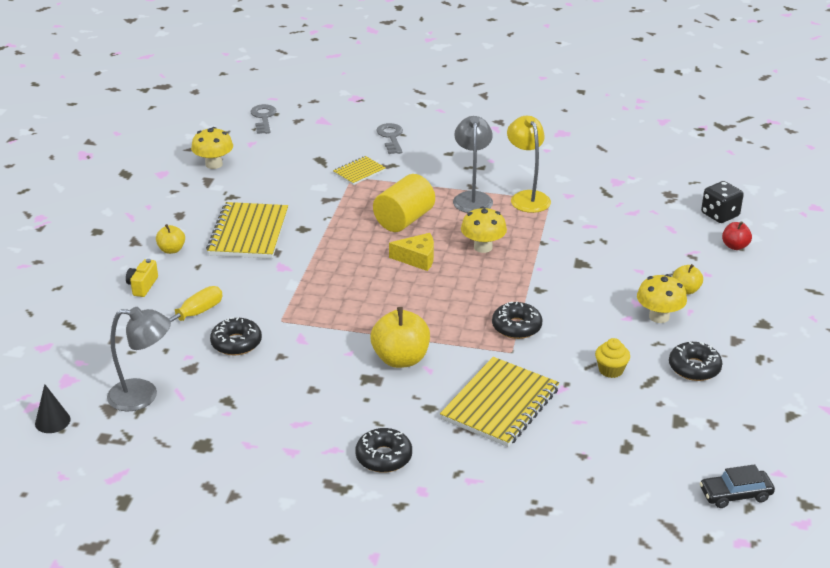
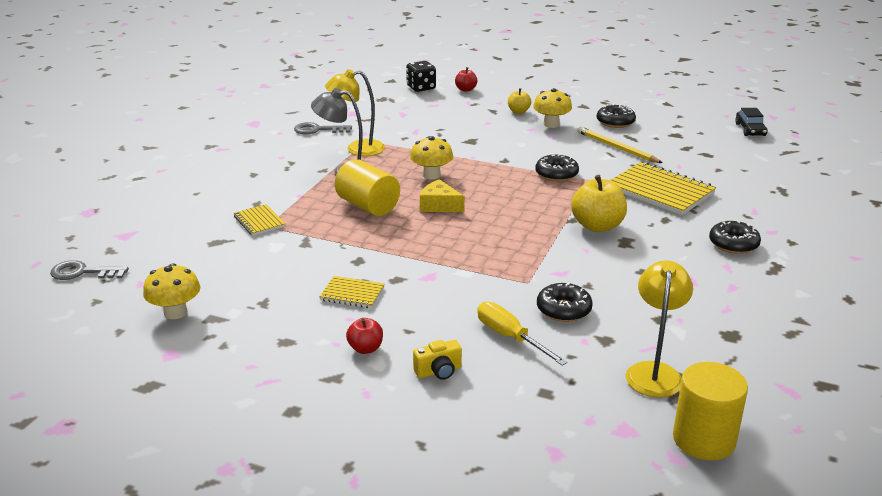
camera: 80 degrees left, 5 degrees down
(52, 421) = (704, 439): black cone -> yellow cylinder
(142, 286) = (438, 371): yellow camera -> yellow camera turned 45 degrees counterclockwise
(143, 396) = (654, 372): grey lamp -> yellow lamp
(171, 250) = (365, 348): yellow apple -> red apple
(248, 233) = (352, 294): yellow notebook -> yellow notebook, size x0.52
(391, 137) = (198, 199): grey key -> grey key (318, 130)
(417, 258) = (439, 205): yellow cheese -> yellow cheese turned 75 degrees counterclockwise
(611, 370) = (617, 148): yellow cupcake -> yellow pencil

